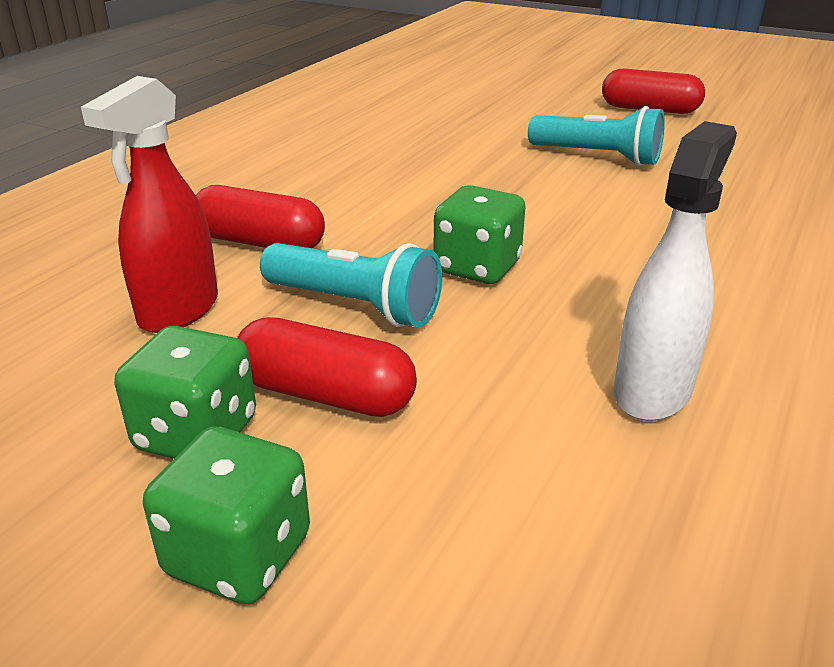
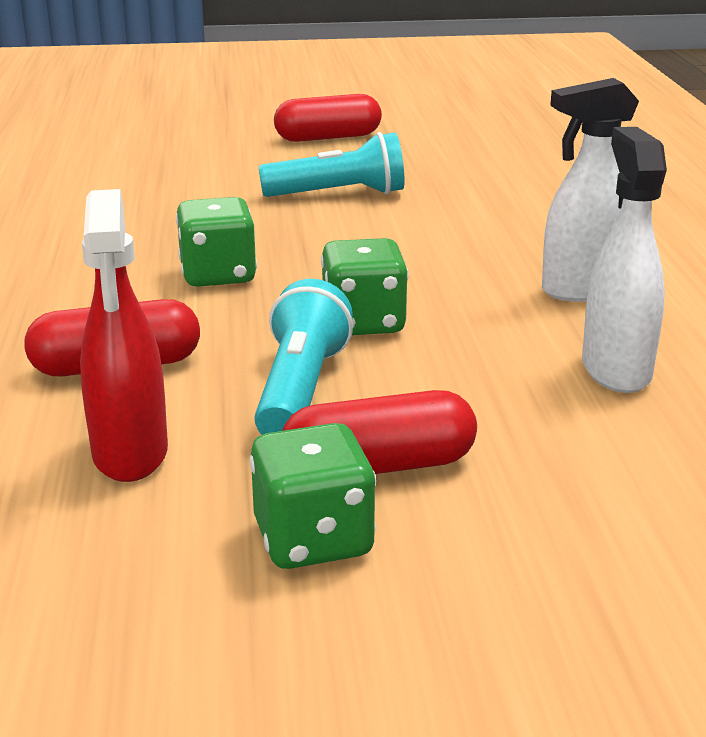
camera: 35 degrees left, 5 degrees down
(238, 555) = (479, 600): green dice -> green dice (218, 275)
(355, 306) = (300, 390): turquoise flashlight -> turquoise flashlight turned 75 degrees counterclockwise
(719, 302) = (583, 290): none -> white spray bottle

